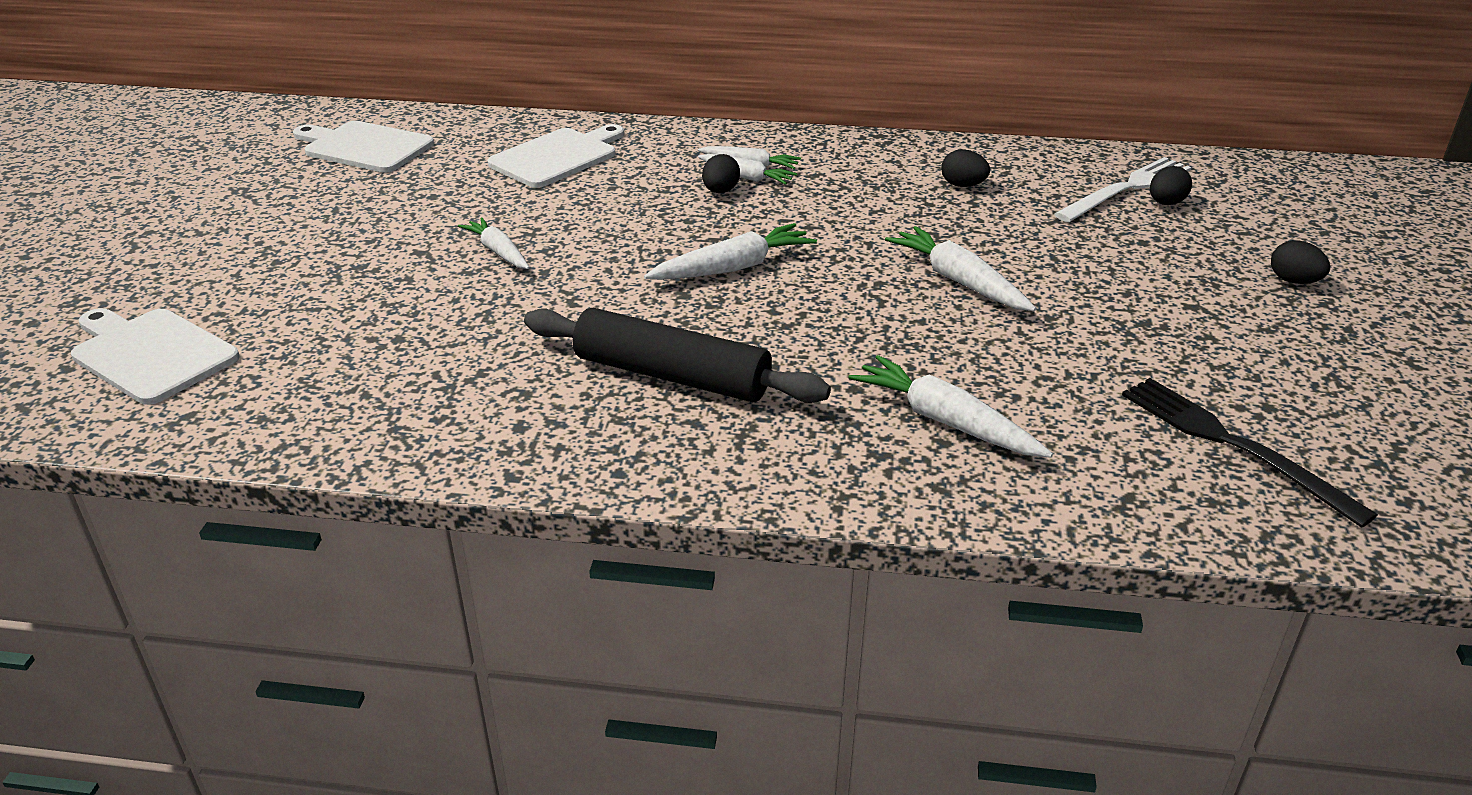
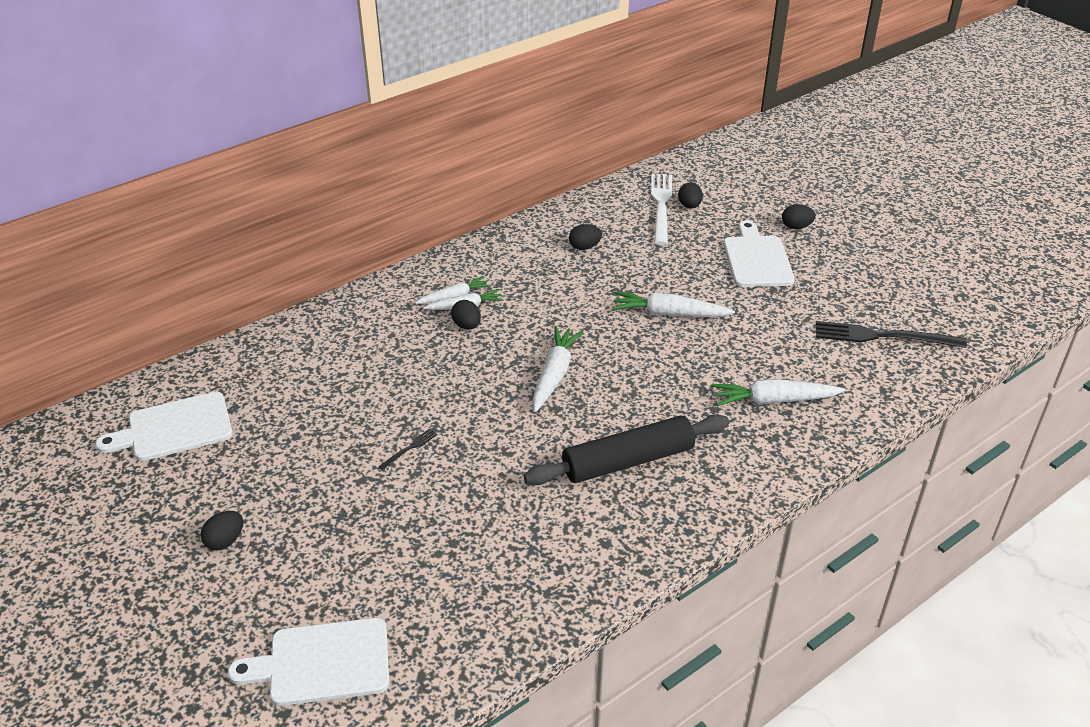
camera: 45 degrees left, 5 degrees up
(255, 234) = (225, 541): none -> black egg
(498, 252) = (410, 448): white carrot -> black fork
(557, 157) = (327, 357): white cutting board -> white cutting board (757, 259)

